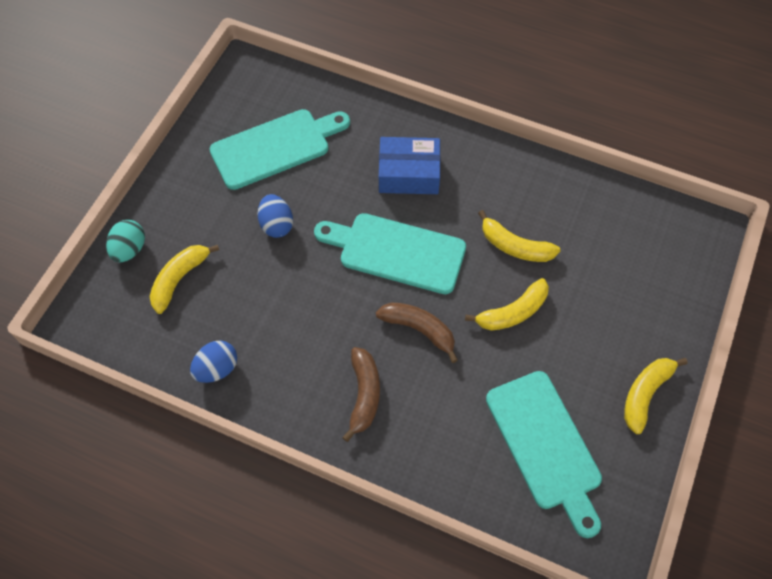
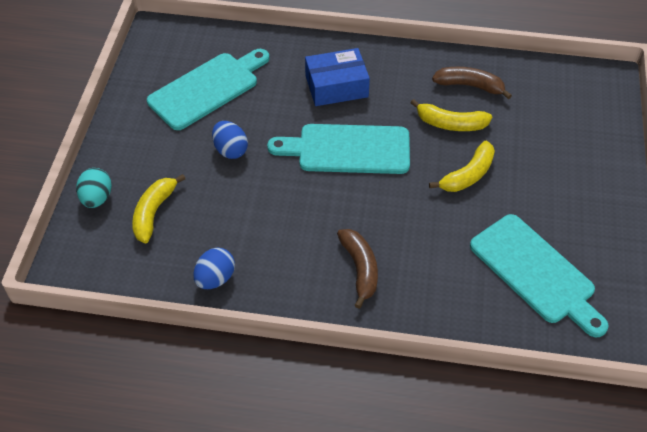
camera: 15 degrees left, 10 degrees down
(419, 329) = (391, 206): brown banana -> brown banana (470, 86)
(645, 394) = (604, 213): yellow banana -> none

